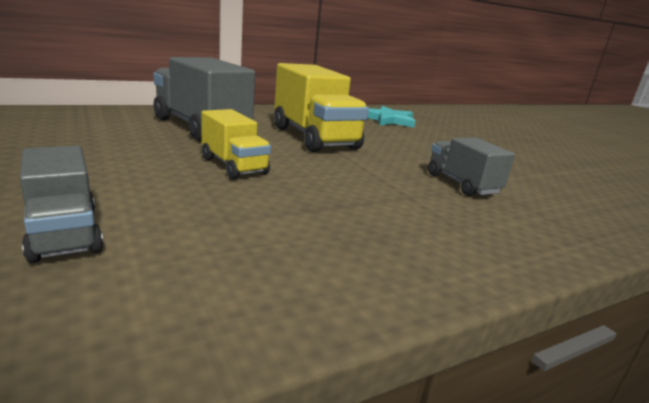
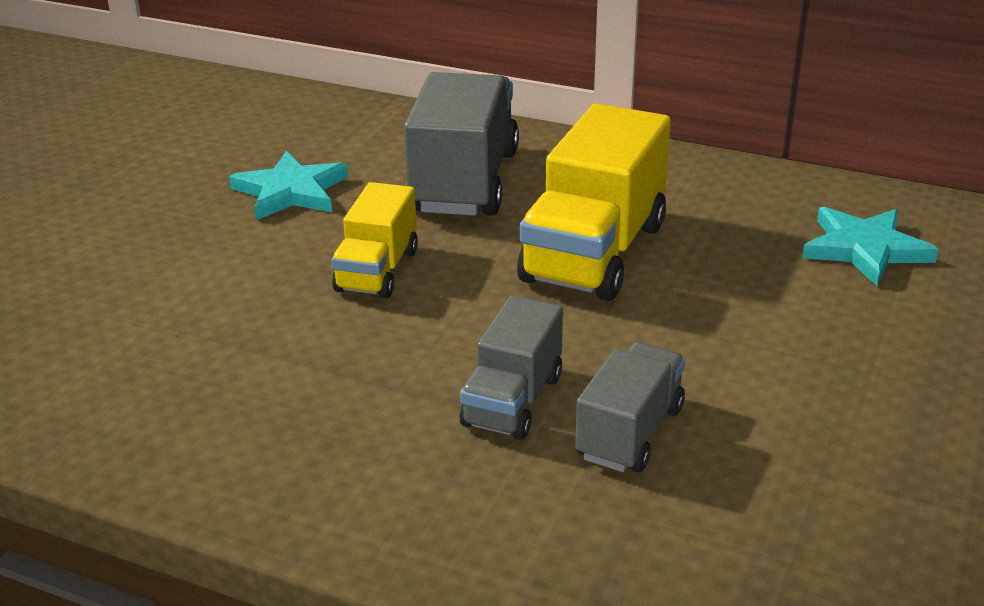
camera: 55 degrees right, 10 degrees up
(64, 234) = (113, 301): grey truck -> grey truck (513, 401)
(99, 148) = (291, 191): none -> turquoise star

